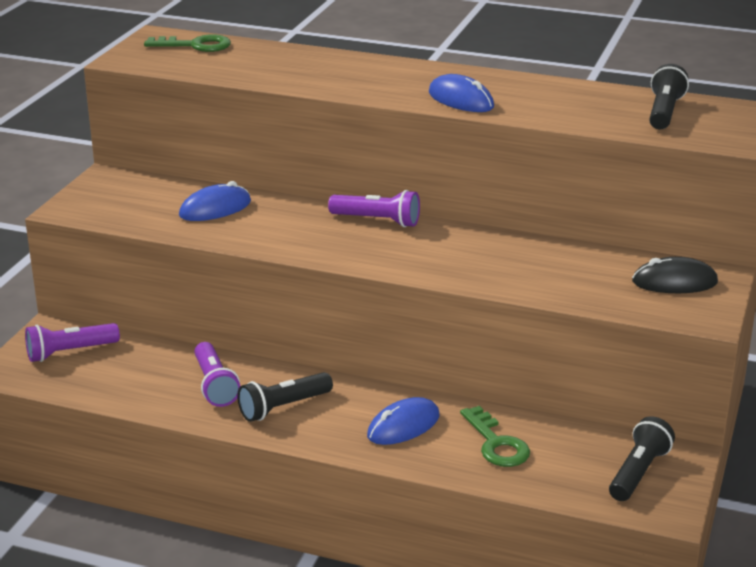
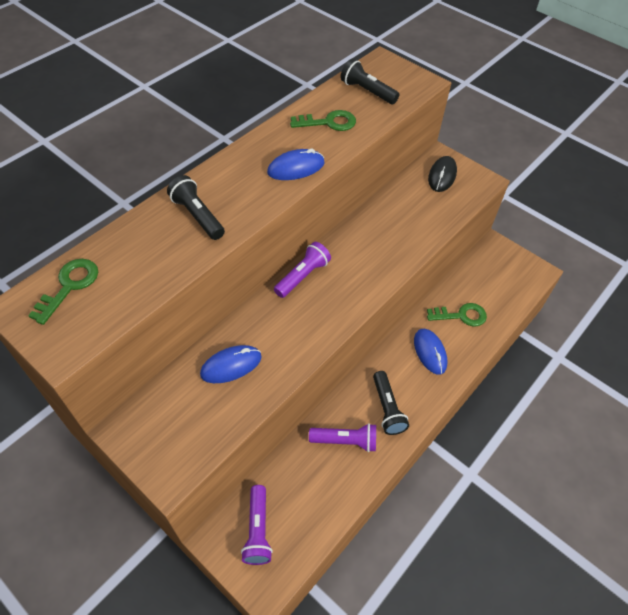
camera: 70 degrees left, 25 degrees up
(215, 209) = (231, 365): blue mouse -> blue mouse turned 75 degrees clockwise
(567, 102) = (328, 122): none -> green key
(638, 472) = (504, 268): black flashlight -> black flashlight (197, 216)

